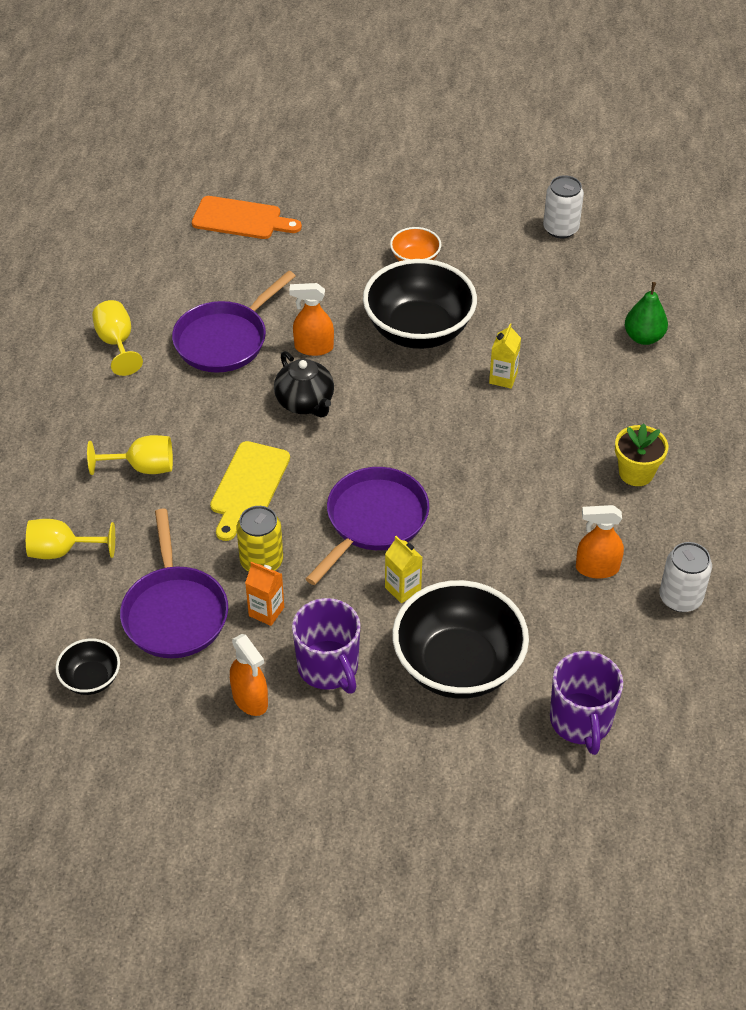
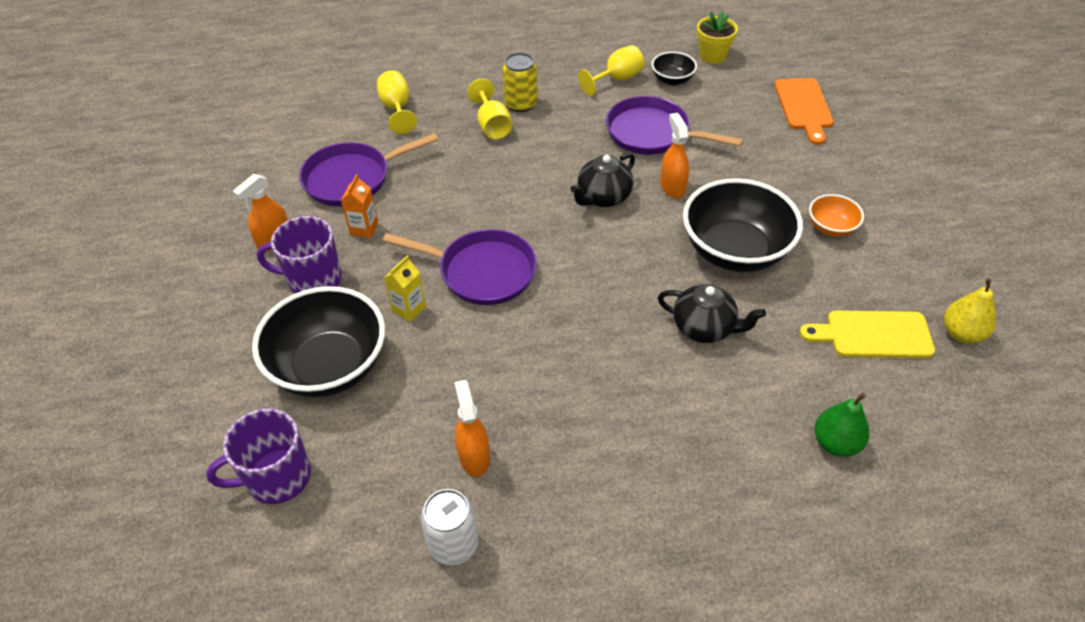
camera: 75 degrees right, 0 degrees up
(91, 679) = (282, 153): black bowl -> black bowl (672, 80)
(248, 486) = (493, 186): yellow cutting board -> yellow cutting board (873, 335)
(261, 561) = (415, 213): yellow can -> yellow can (521, 104)
(328, 667) = (313, 279): purple mug -> purple mug turned 45 degrees clockwise
(503, 378) = (704, 328): yellow carton -> black teapot
(560, 229) = (962, 333): white can -> yellow pear
(636, 473) = (621, 470): yellow flower pot -> yellow flower pot (712, 56)

